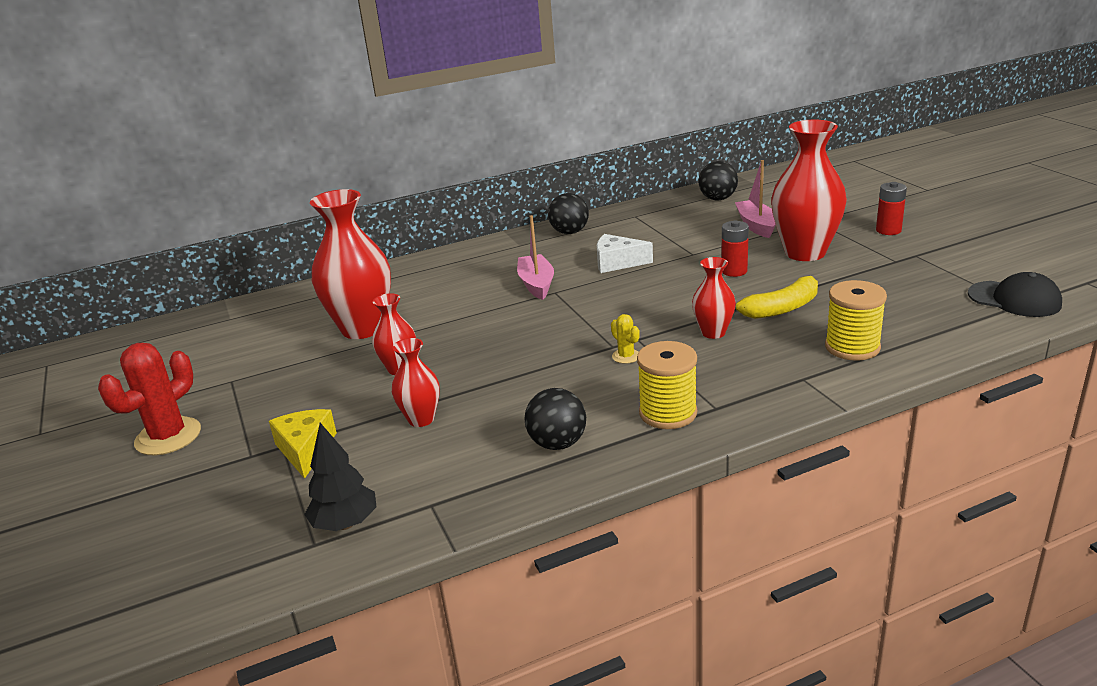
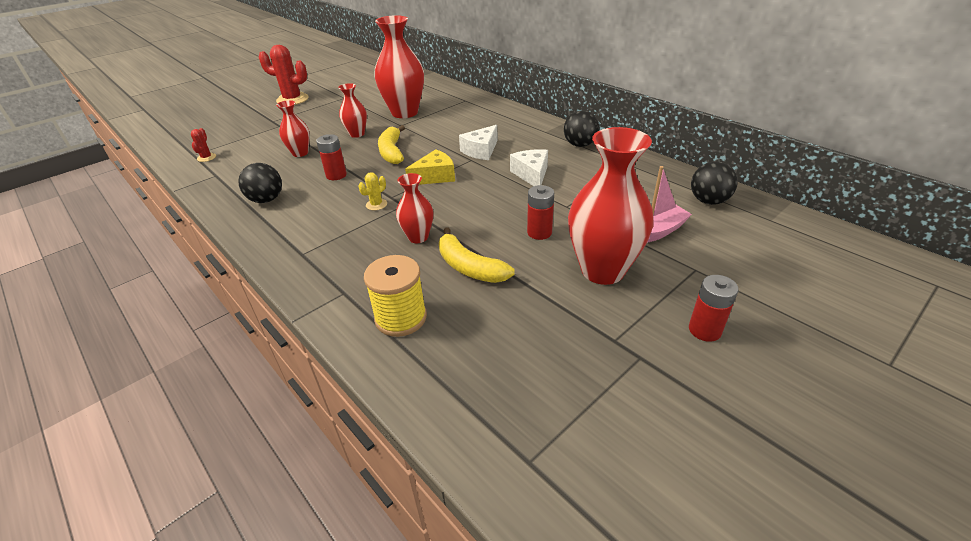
camera: 70 degrees right, 10 degrees up
(305, 449) = (275, 132): yellow cheese -> yellow cheese (435, 176)
(345, 524) = (206, 157): black tree -> red cactus
(487, 342) = (392, 152): none -> yellow banana
(524, 386) = (336, 175): none -> red battery
(536, 284) = (481, 151): pink boat -> white cheese
(668, 413) = (297, 234): yellow spool -> none
(1014, 299) = (544, 457): black cap -> none

